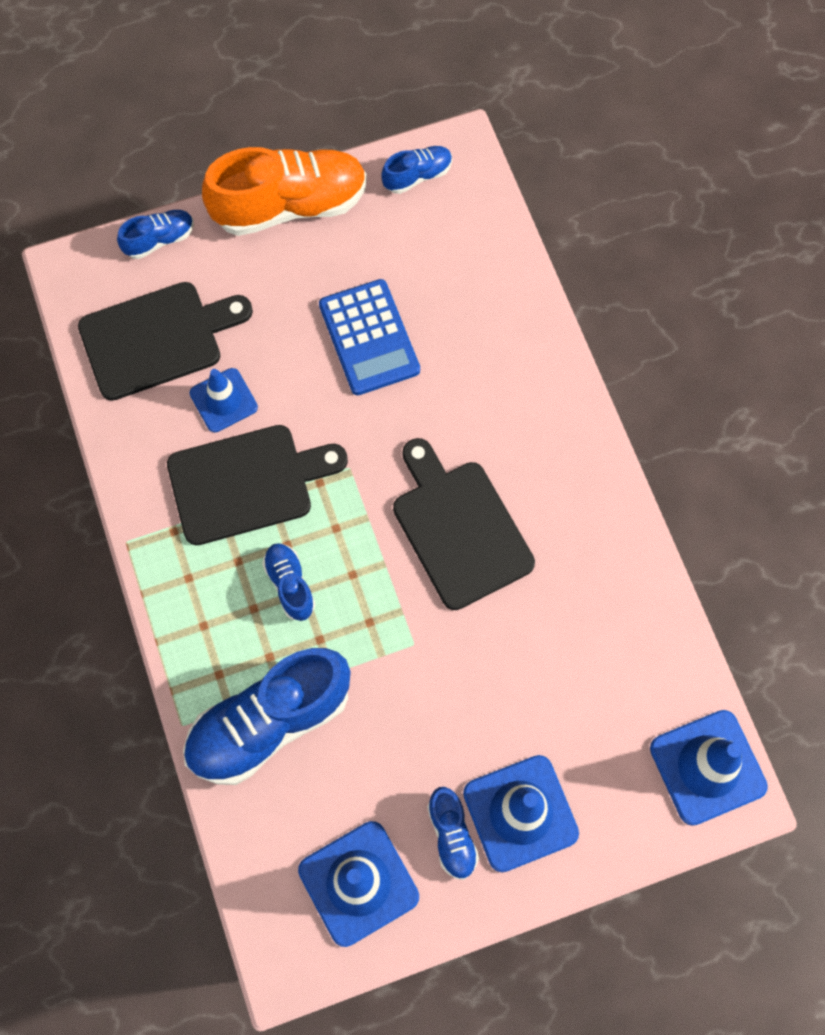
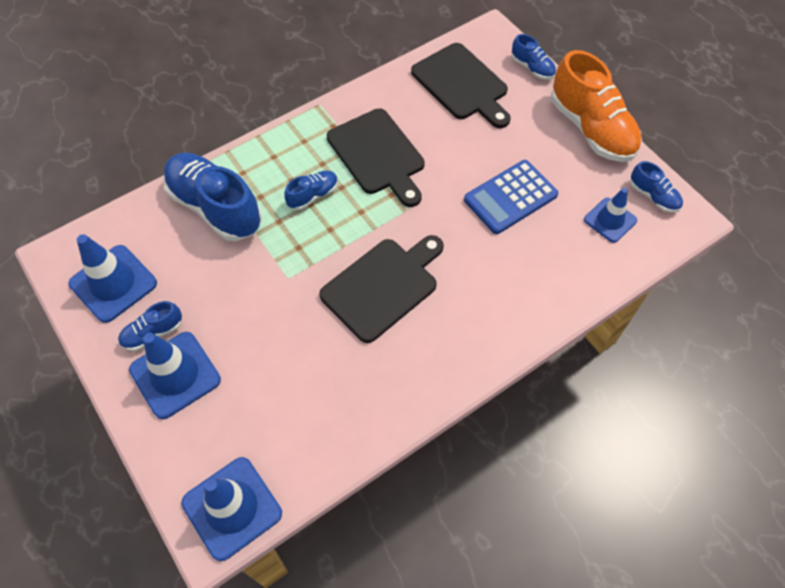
camera: 75 degrees right, 10 degrees down
(223, 400) = (432, 128): blue traffic cone -> blue traffic cone (610, 220)

